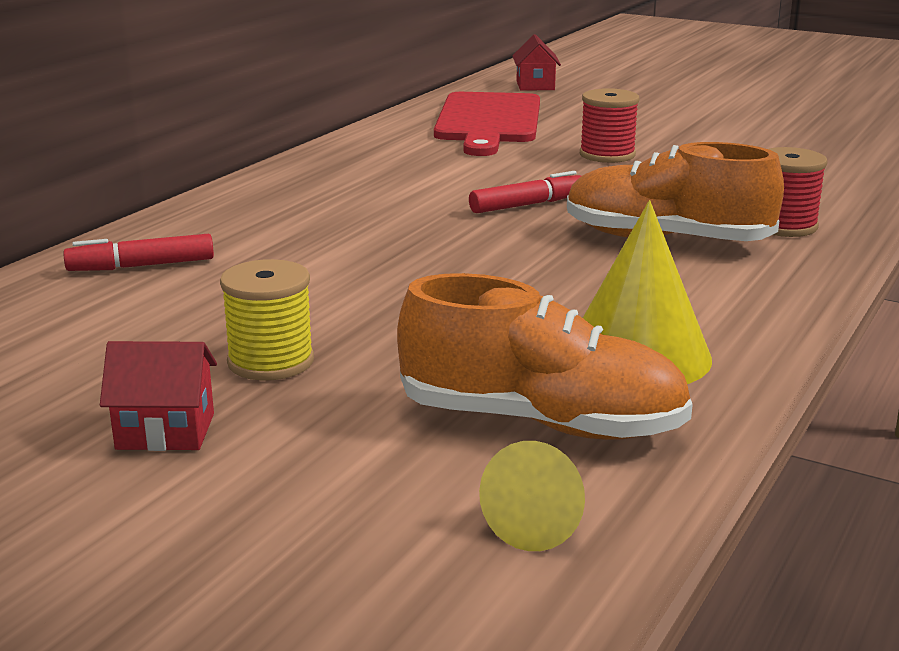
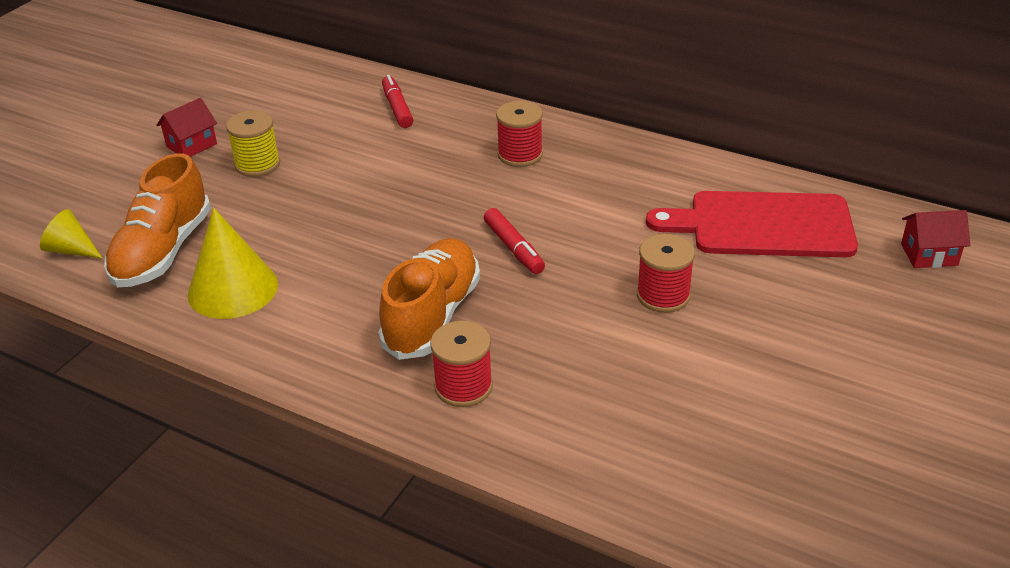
camera: 90 degrees right, 15 degrees up
(165, 431) = (191, 145): red house -> red house turned 45 degrees clockwise
(318, 200) = (520, 154): none -> red spool

